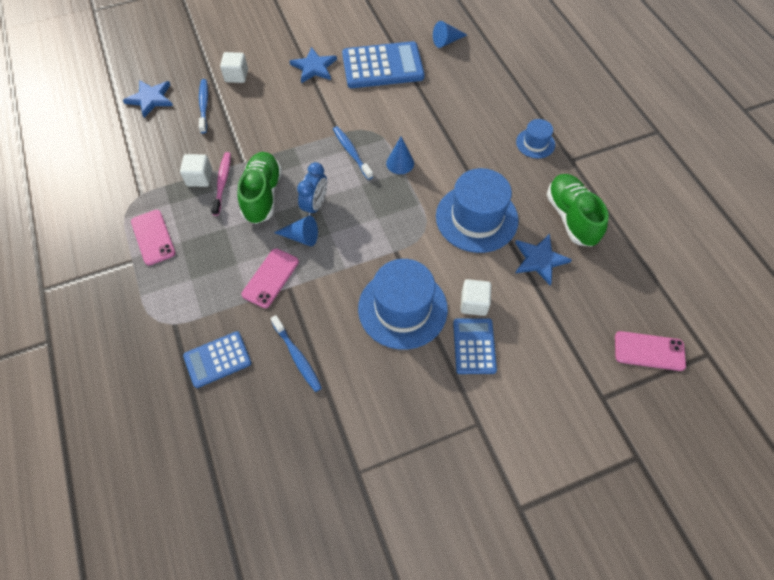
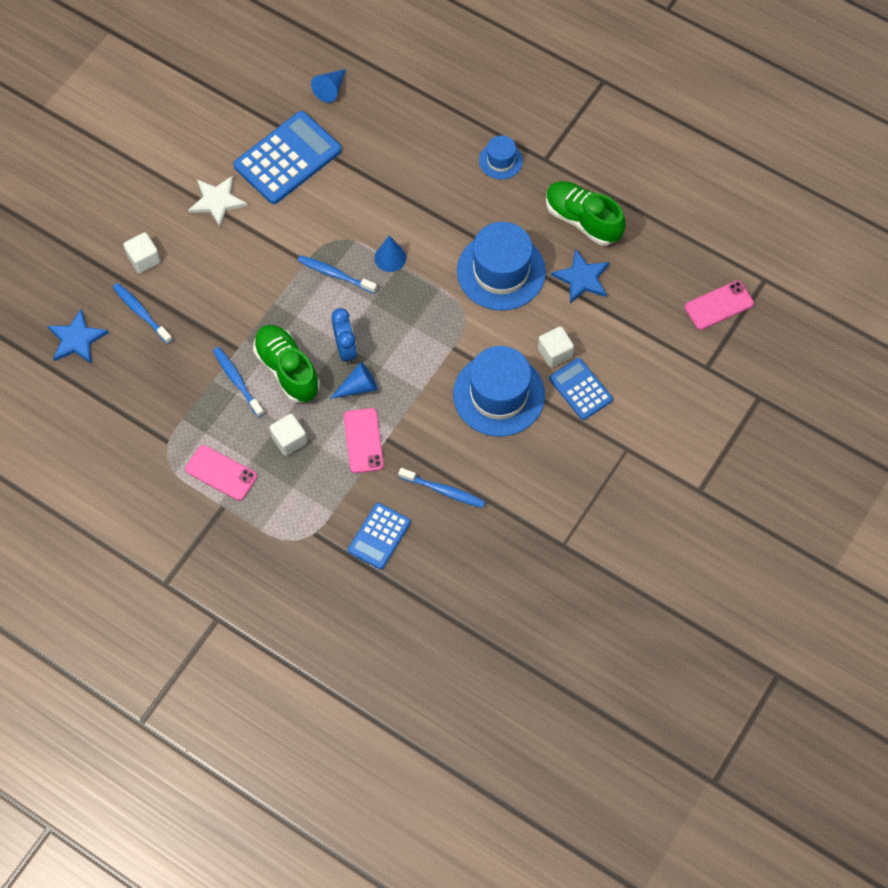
camera: 35 degrees left, 5 degrees up
(199, 178) = (210, 390): white cube -> white cube (289, 440)
(222, 183) = (237, 381): pink toothbrush -> blue toothbrush
(314, 67) = (217, 201): blue star -> white star

